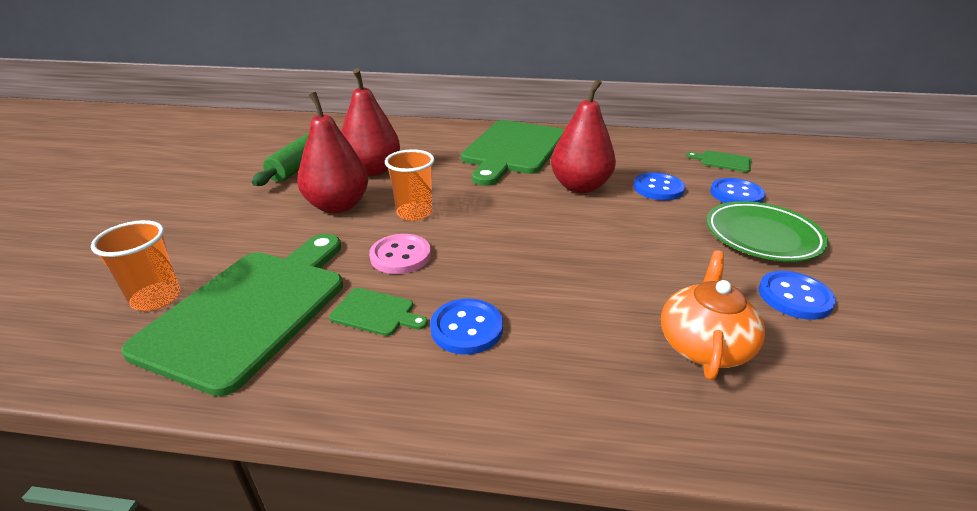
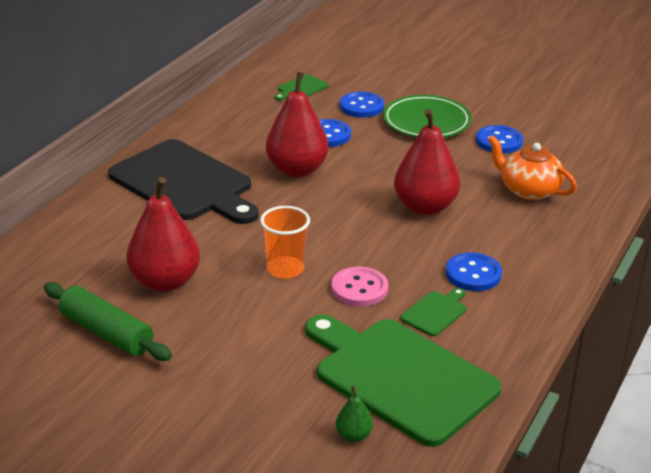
camera: 70 degrees left, 0 degrees up
(156, 298) = (353, 435): orange cup -> green pear
(338, 206) = (237, 314): red pear -> red pear (425, 207)
(513, 149) = (184, 183): green cutting board -> black cutting board

